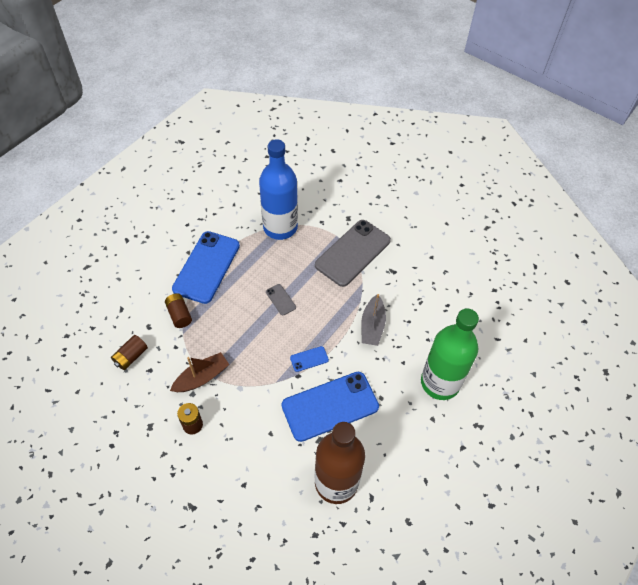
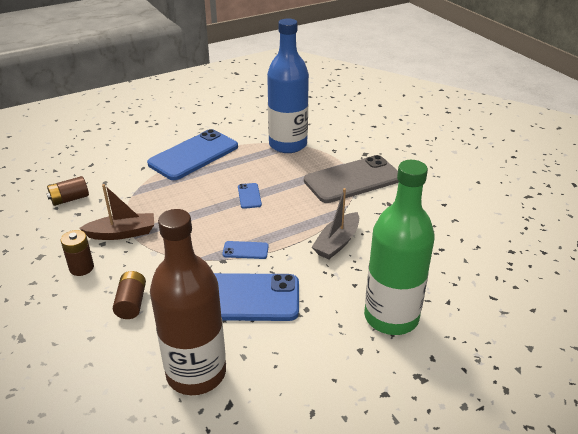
camera: 25 degrees right, 20 degrees down
(179, 315) = (140, 181): brown battery -> brown battery (131, 303)
(280, 299) = (249, 196): grey phone -> blue phone

